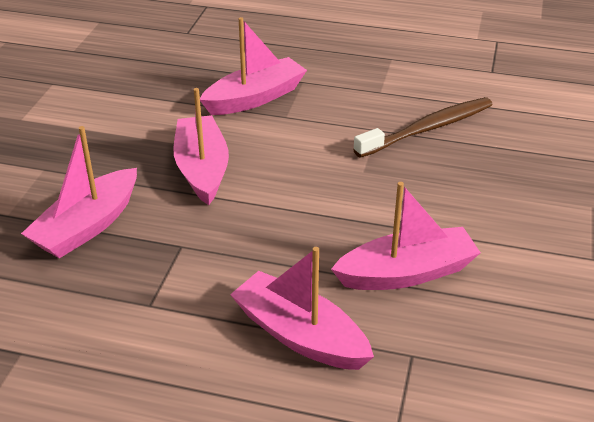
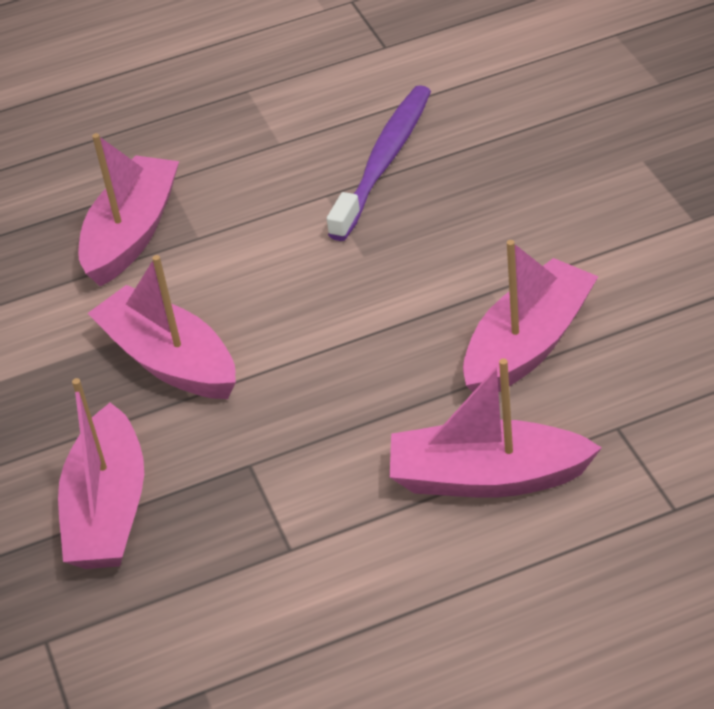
camera: 30 degrees left, 5 degrees up
(427, 129) = (383, 162): brown toothbrush -> purple toothbrush

